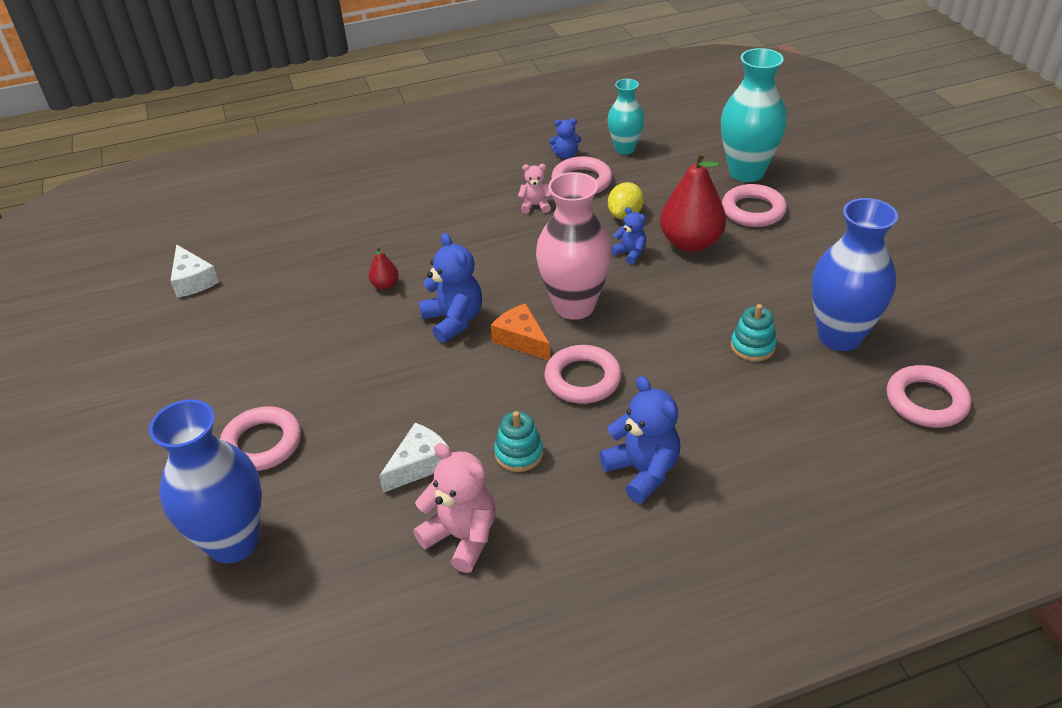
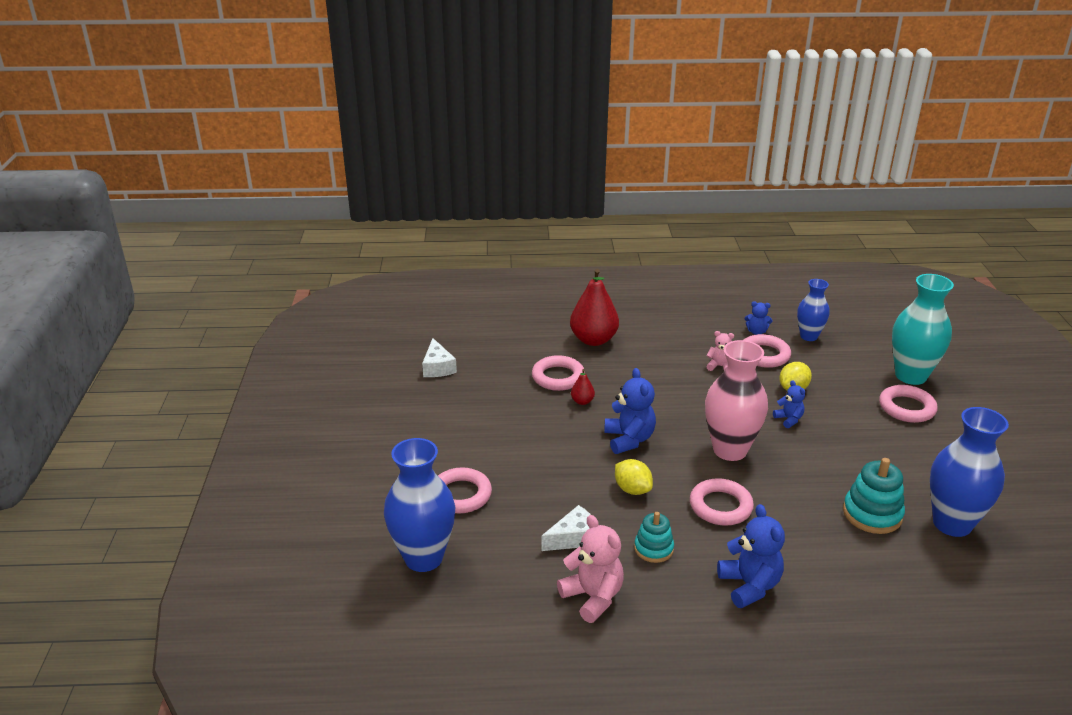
camera: 15 degrees right, 10 degrees down
(474, 383) = (632, 489): none -> yellow lemon
(521, 340) = (679, 466): orange cheese -> none
(624, 149) = (808, 336): turquoise vase -> blue vase
(690, 243) = (843, 422): red pear -> red pear (593, 340)
(752, 346) = (872, 514): turquoise stacking toy -> turquoise stacking toy, size x1.53
(926, 401) = (1013, 592): pink ring -> pink ring (558, 377)

